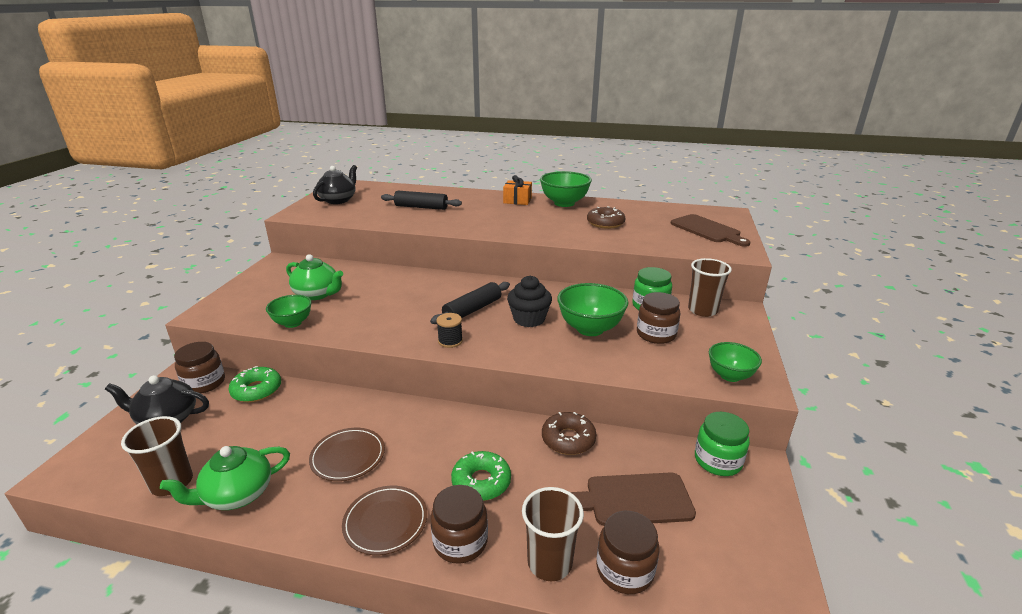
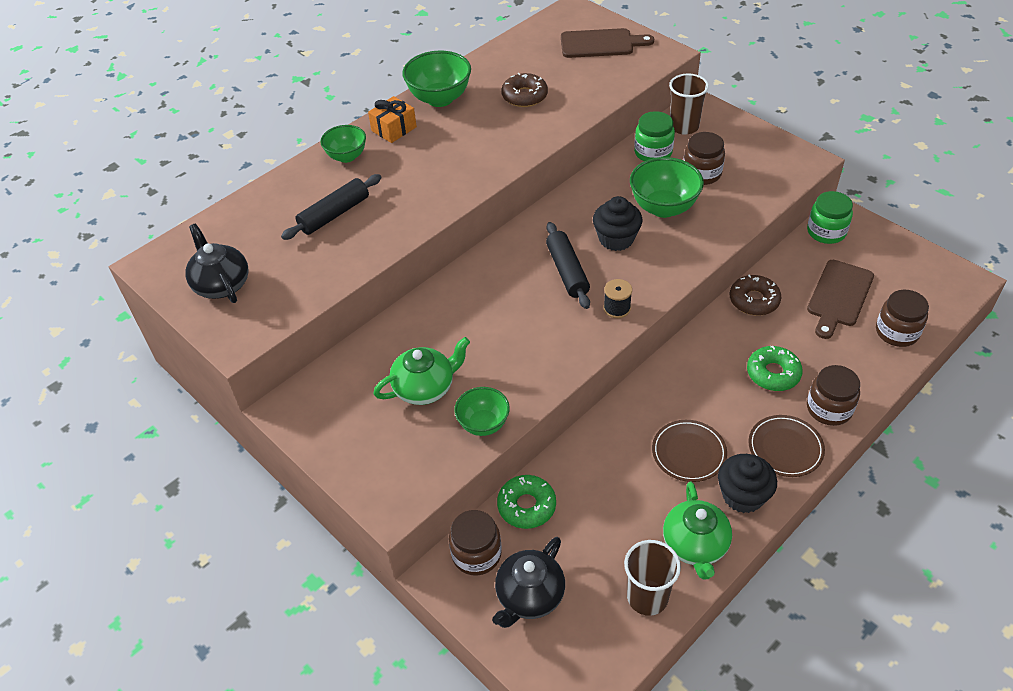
camera: 55 degrees left, 20 degrees up
(309, 509) = (743, 496): none -> black cupcake
(549, 562) = (872, 367): brown cup -> none
(730, 376) = (786, 166): green bowl -> green bowl (347, 156)

